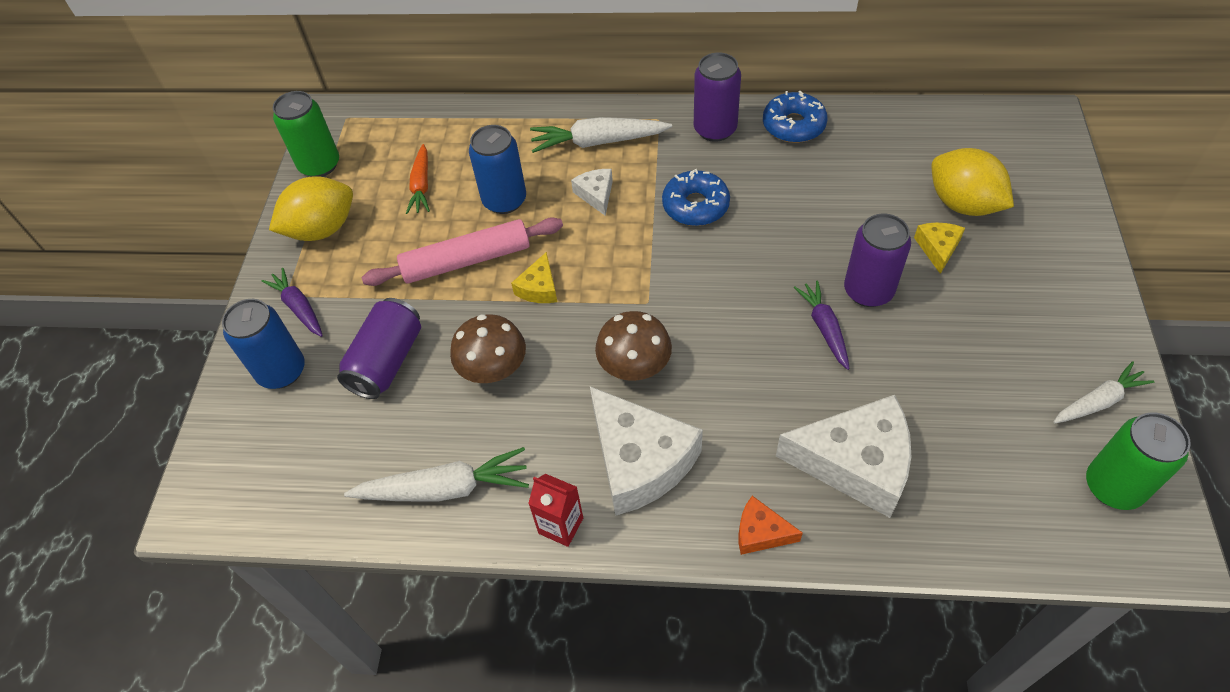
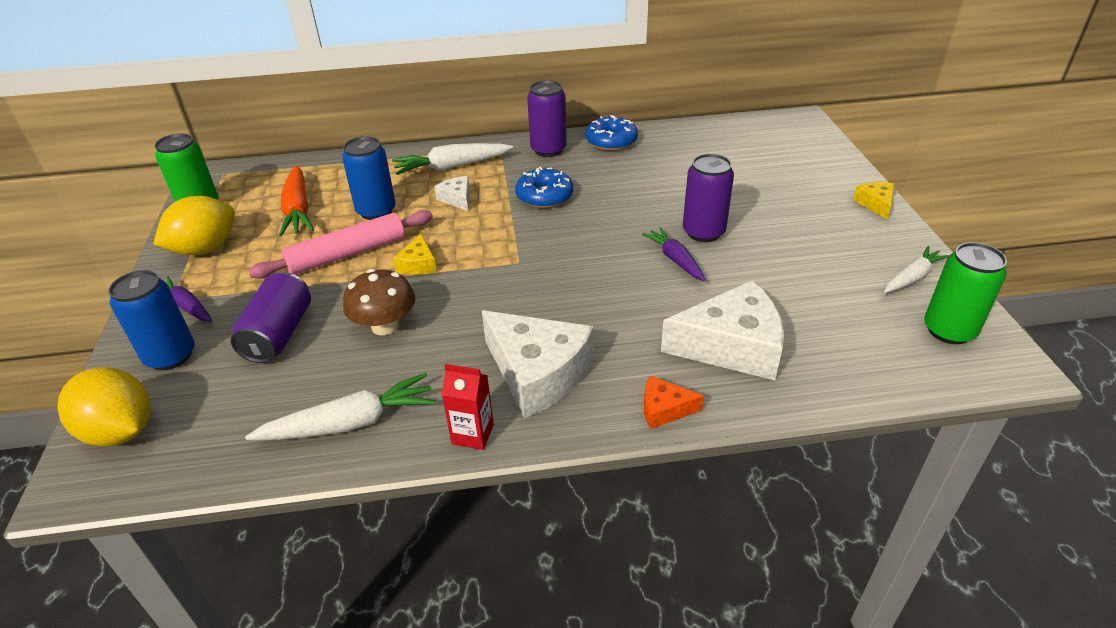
camera: 15 degrees left, 15 degrees down
(421, 186) = (298, 210): orange carrot -> orange carrot, size x1.53
(634, 366) = (517, 306): brown mushroom -> none
(937, 248) = (749, 200): yellow cheese -> yellow cheese (875, 204)
(963, 204) = (759, 172): yellow lemon -> yellow lemon (121, 431)

